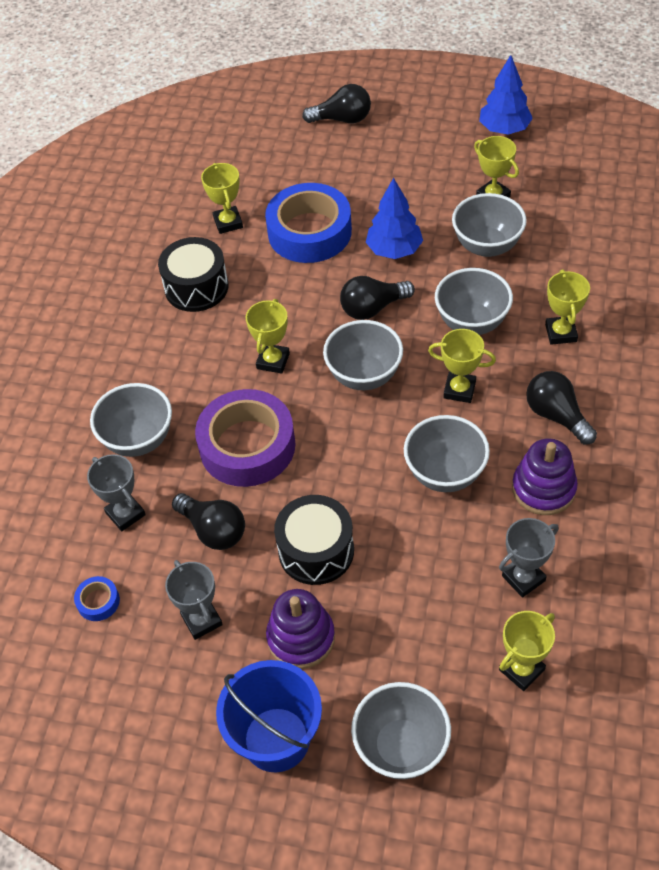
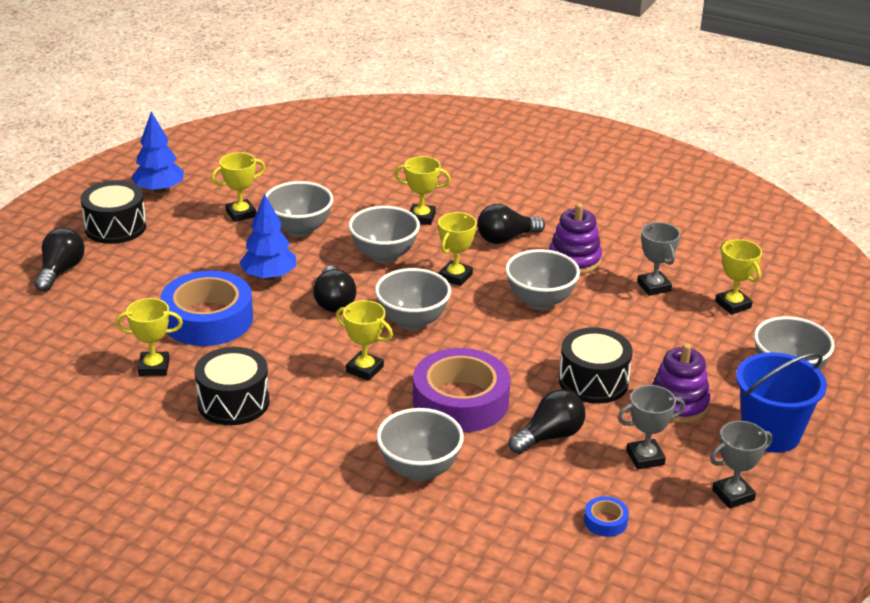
camera: 80 degrees left, 20 degrees down
(125, 514) = (508, 490): grey trophy -> grey trophy (733, 495)
(426, 125) = (115, 227): none -> black drum

